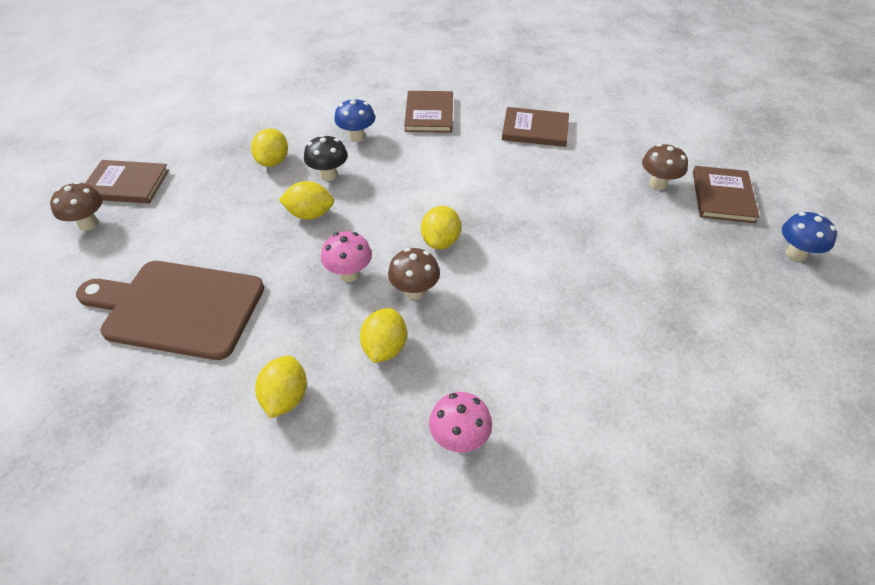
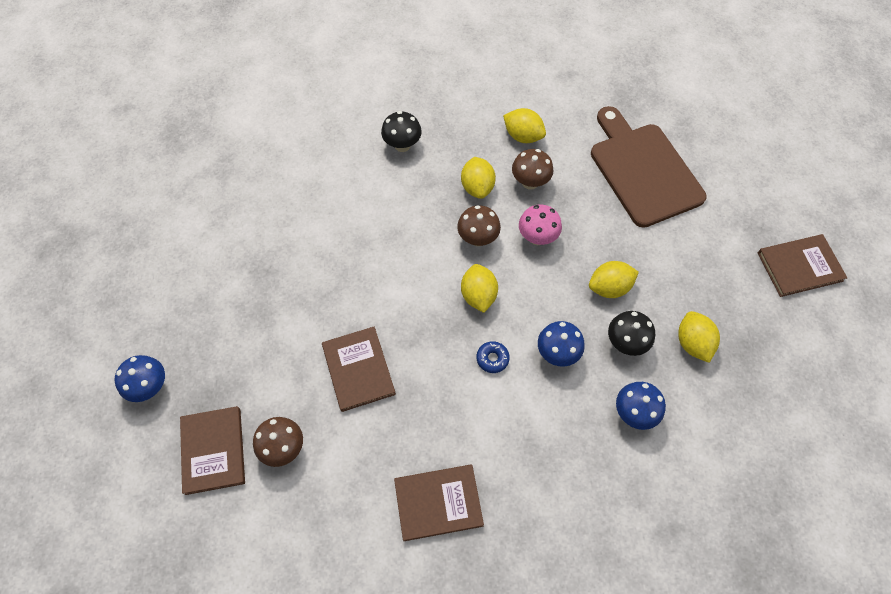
camera: 160 degrees right, 15 degrees up
(88, 224) = (784, 216): brown mushroom -> brown mushroom (530, 182)
(177, 308) = (643, 170): brown cutting board -> brown cutting board turned 105 degrees counterclockwise
(285, 398) = (523, 136): yellow lemon -> yellow lemon turned 45 degrees counterclockwise
(392, 183) = (557, 353): none -> blue mushroom
(429, 114) = (575, 488): brown book -> brown book (358, 369)
(452, 193) = (492, 359): none -> blue donut
(459, 439) = (402, 145): pink mushroom -> black mushroom

